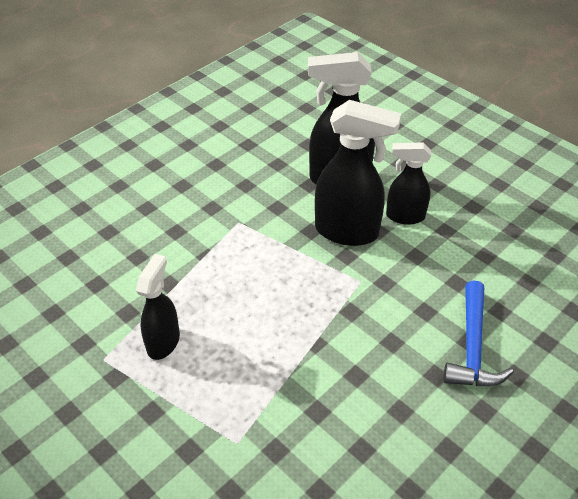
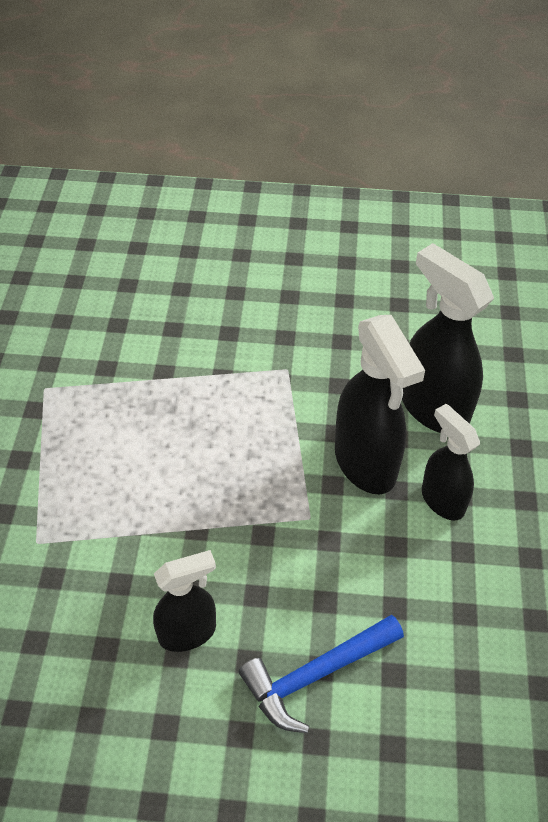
camera: 50 degrees right, 5 degrees up
(163, 342) = (96, 415): black spray bottle -> black spray bottle (188, 633)

